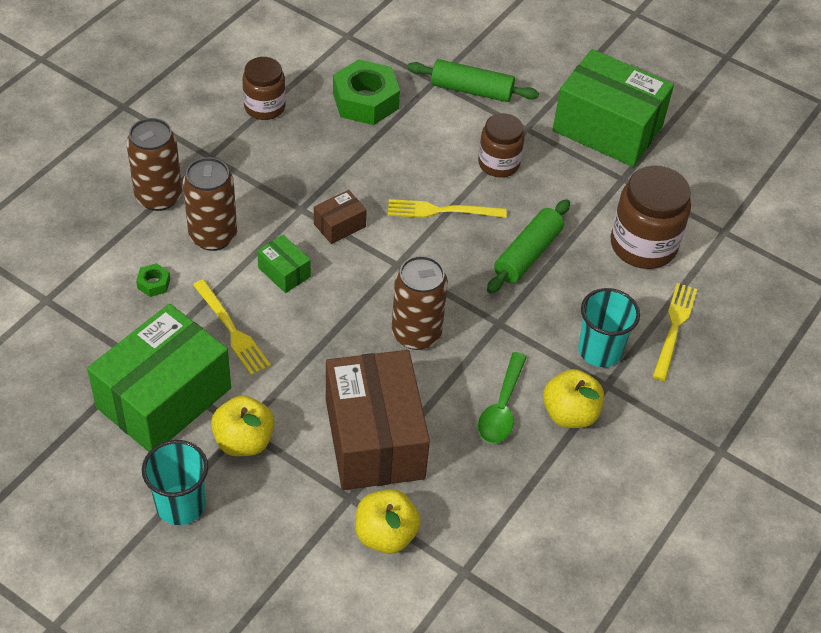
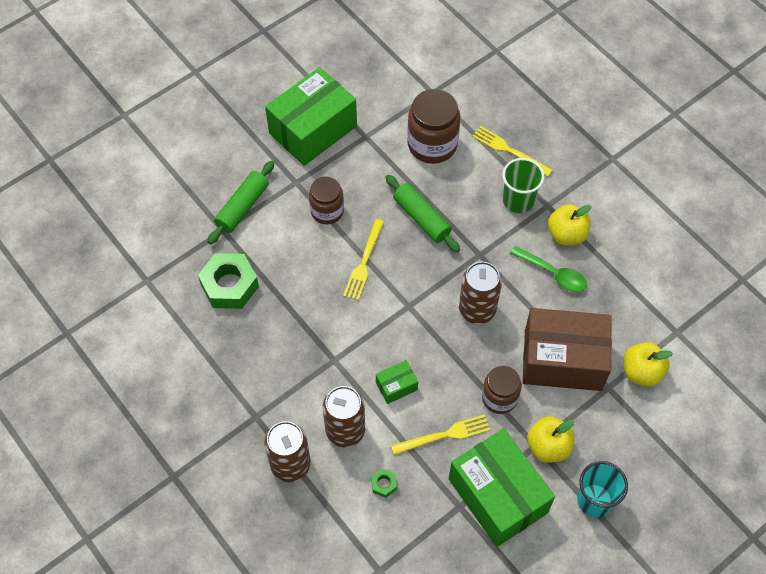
camera: 70 degrees left, 10 degrees up
(264, 107) = (212, 363): brown jar -> brown jar (499, 398)
(339, 225) = (359, 336): brown box -> none
(599, 350) = (518, 200): turquoise cup -> green cup

